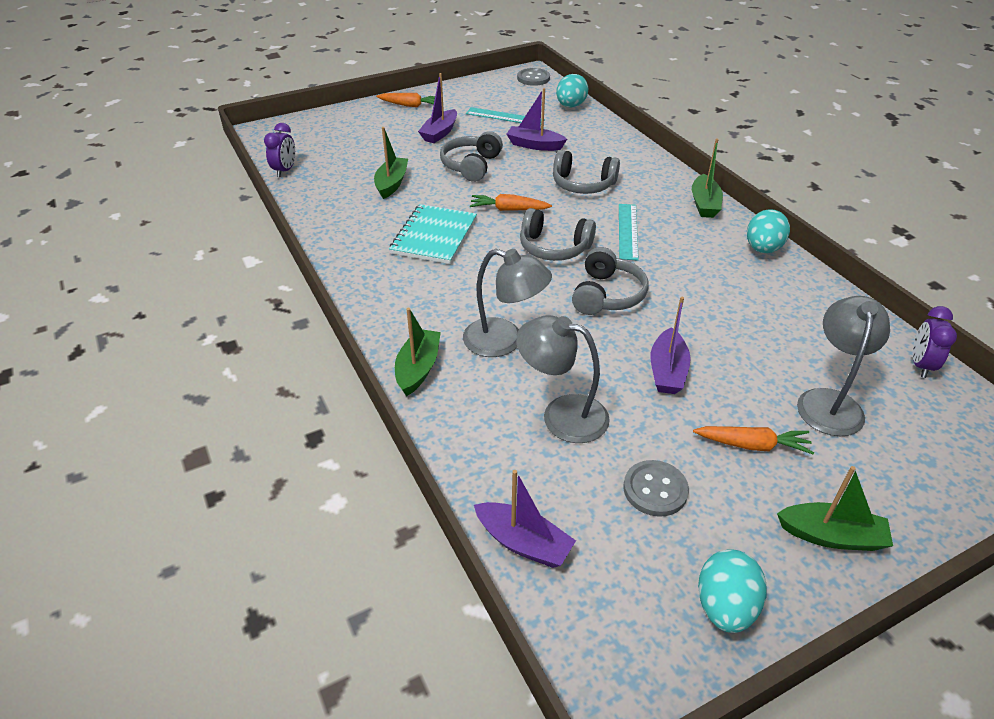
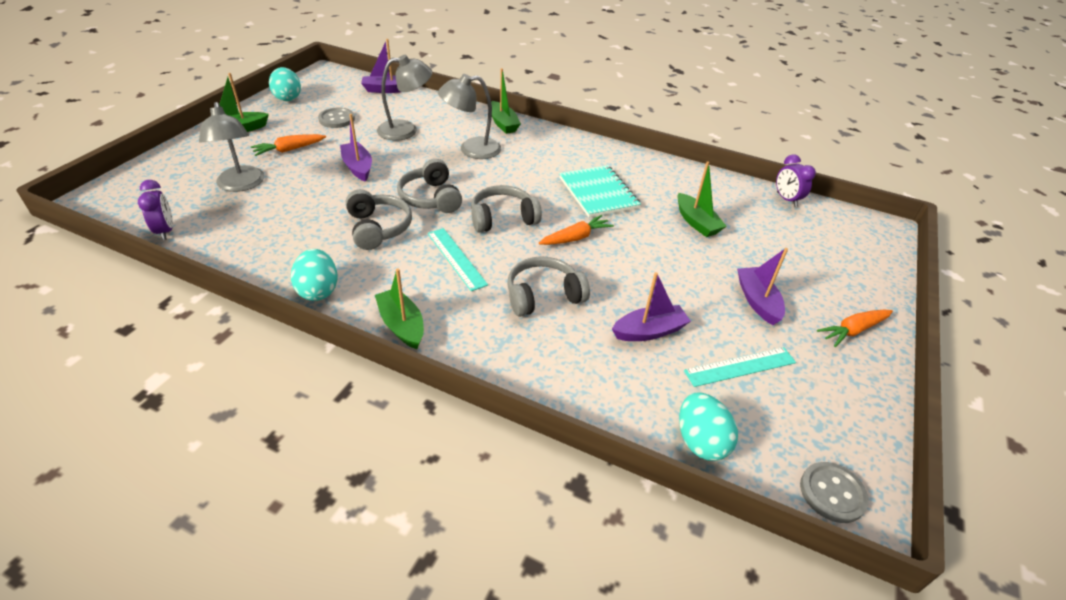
camera: 140 degrees right, 0 degrees up
(471, 166) = (667, 271): grey headphones -> grey headphones (378, 228)

